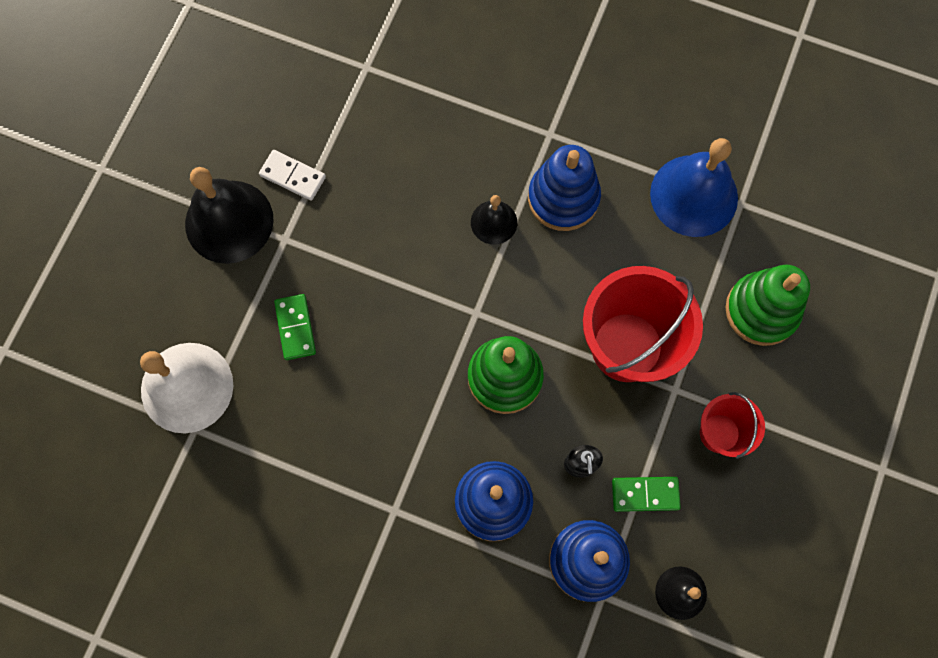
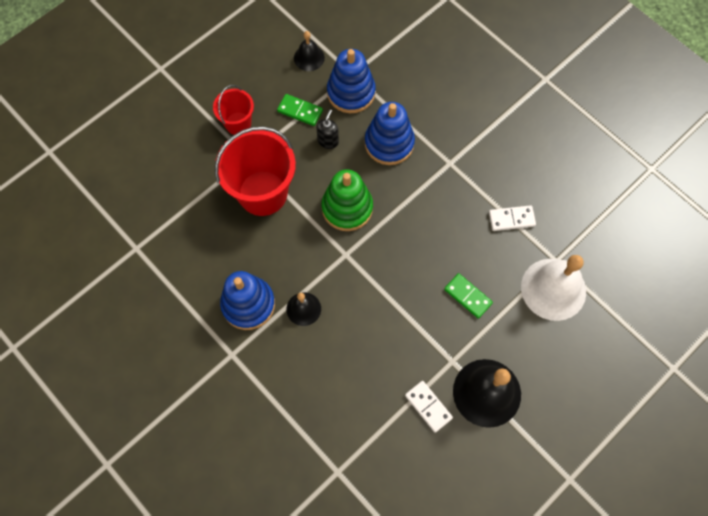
camera: 155 degrees left, 5 degrees down
(275, 462) = (511, 219): none -> white domino
(295, 328) = (467, 296): green domino -> green domino turned 60 degrees counterclockwise
(694, 195) = (162, 267): blue bell -> none
(761, 310) = (168, 178): green stacking toy -> none

